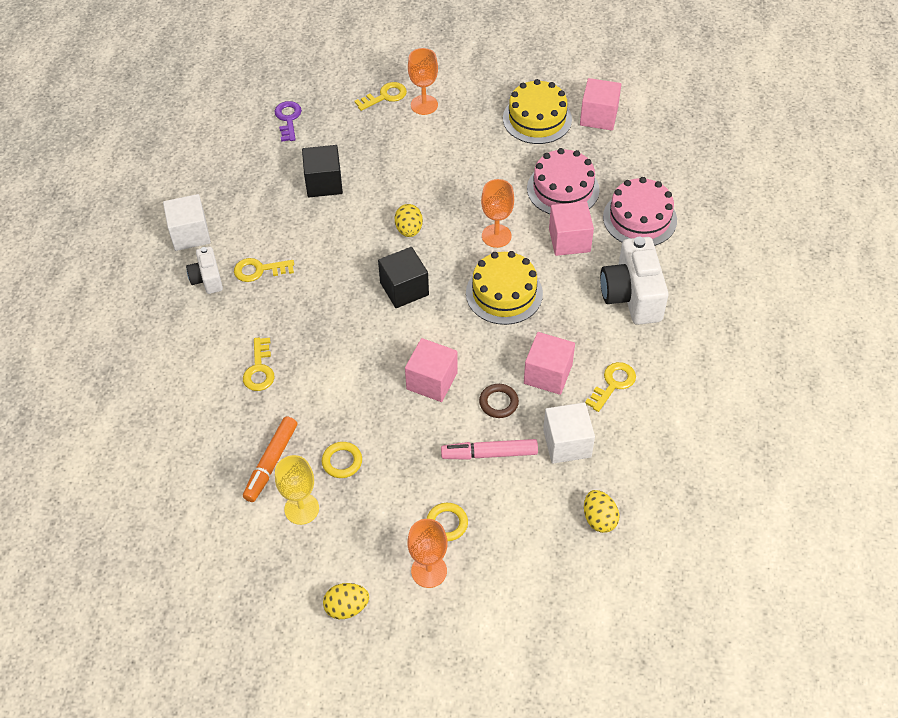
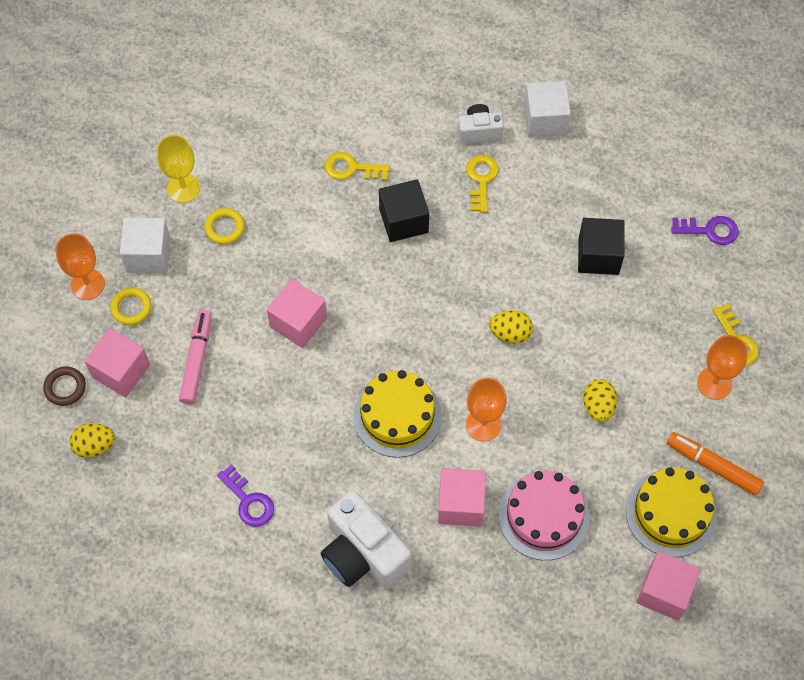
camera: 100 degrees right, 10 degrees up
(271, 462) = (240, 168): orange marker -> orange marker (713, 466)
(347, 607) = (73, 213): yellow egg -> yellow egg (598, 406)
(404, 289) = (425, 315): black cube -> black cube (403, 220)
(498, 402) = (255, 381): brown ring -> brown ring (65, 387)
(548, 374) = (278, 437): pink cube -> pink cube (121, 371)
(567, 443) = (188, 436): white cube -> white cube (148, 255)
(613, 384) = (249, 501): yellow key -> purple key
(632, 296) = (363, 553): white camera -> white camera turned 135 degrees counterclockwise
(639, 218) = (479, 595): pink cake -> none

